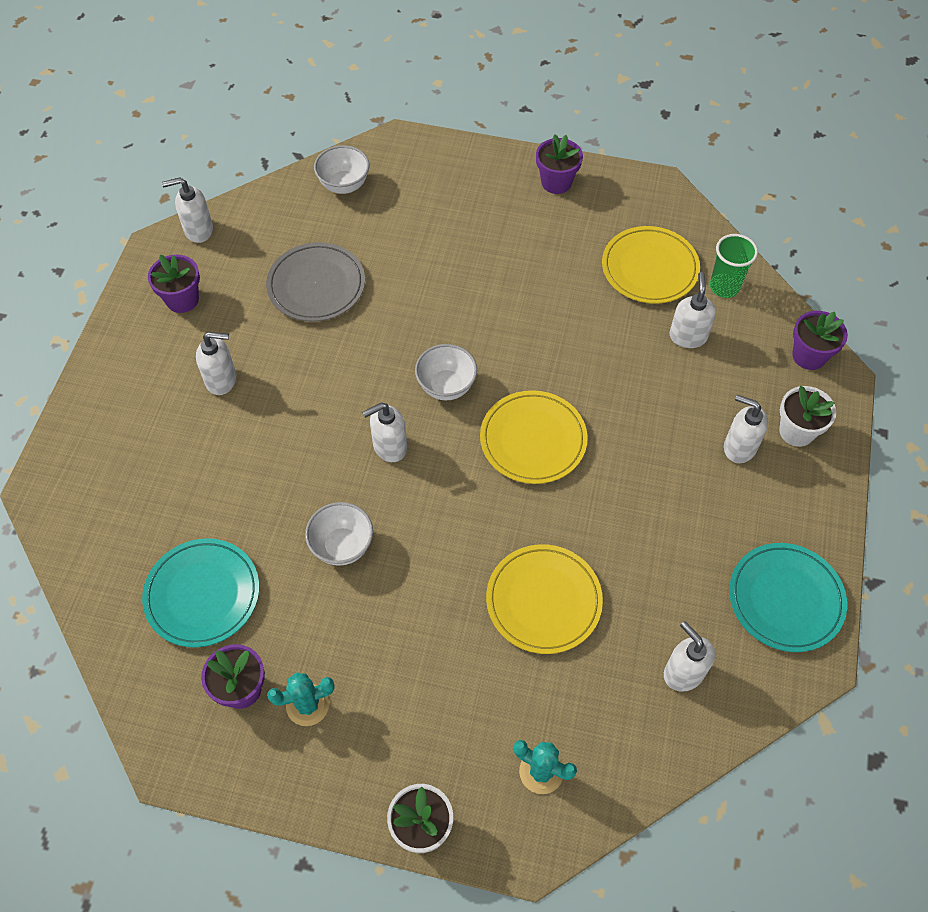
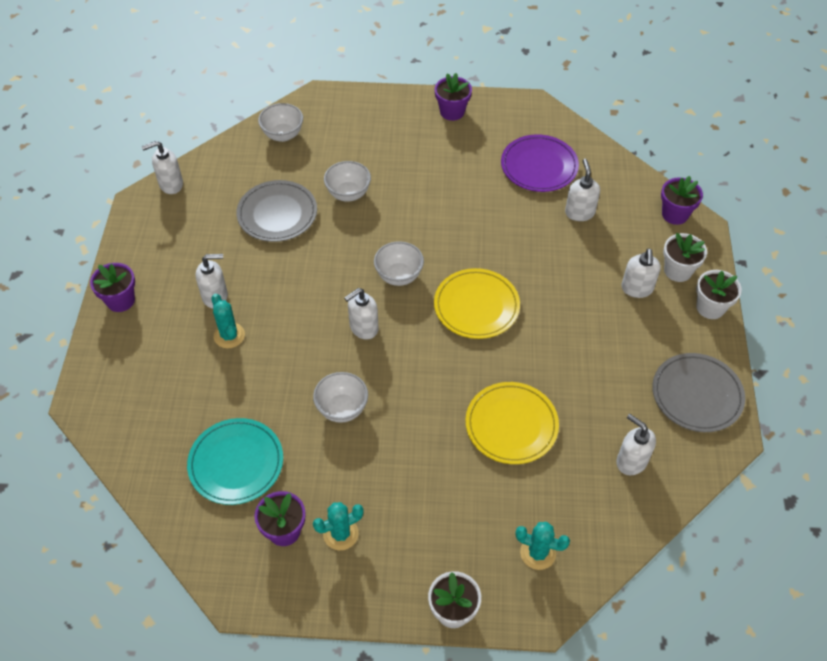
camera: 10 degrees left, 5 degrees down
(182, 299) = (169, 239): purple flower pot -> purple flower pot (120, 300)
(227, 432) = (229, 335): none -> turquoise cactus
(407, 272) = (348, 194): none -> white bowl
(649, 268) = (539, 166): yellow plate -> purple plate
(724, 287) = (599, 172): green cup -> none
(739, 447) = (637, 289): white soap dispenser -> white soap dispenser turned 105 degrees counterclockwise
(785, 599) = (697, 395): turquoise plate -> grey plate
(828, 486) = (710, 307): none -> white flower pot

